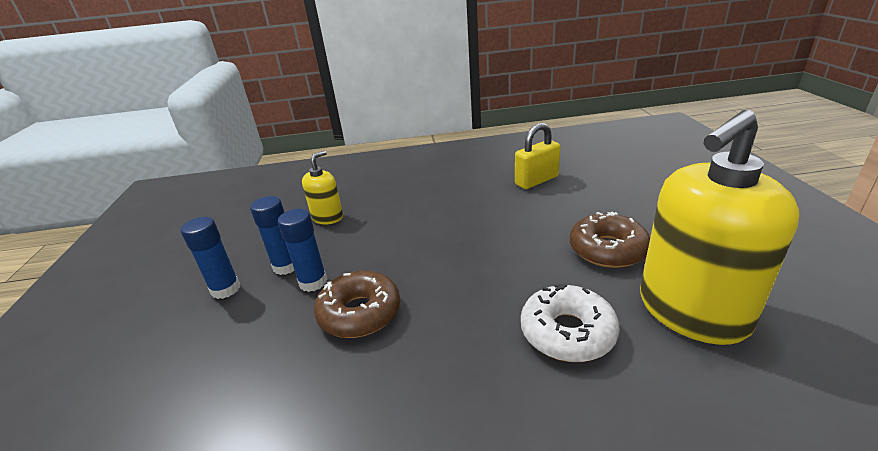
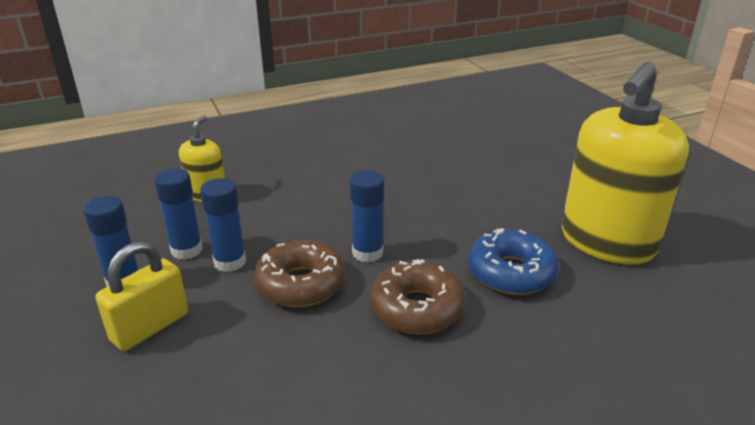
camera: 20 degrees left, 0 degrees up
(433, 289) = (367, 253): none -> blue glue stick
(536, 180) = (427, 139): yellow padlock -> yellow padlock (150, 327)
(567, 332) = (511, 273): white donut -> blue donut
(607, 249) = (520, 199): brown donut -> brown donut (417, 308)

